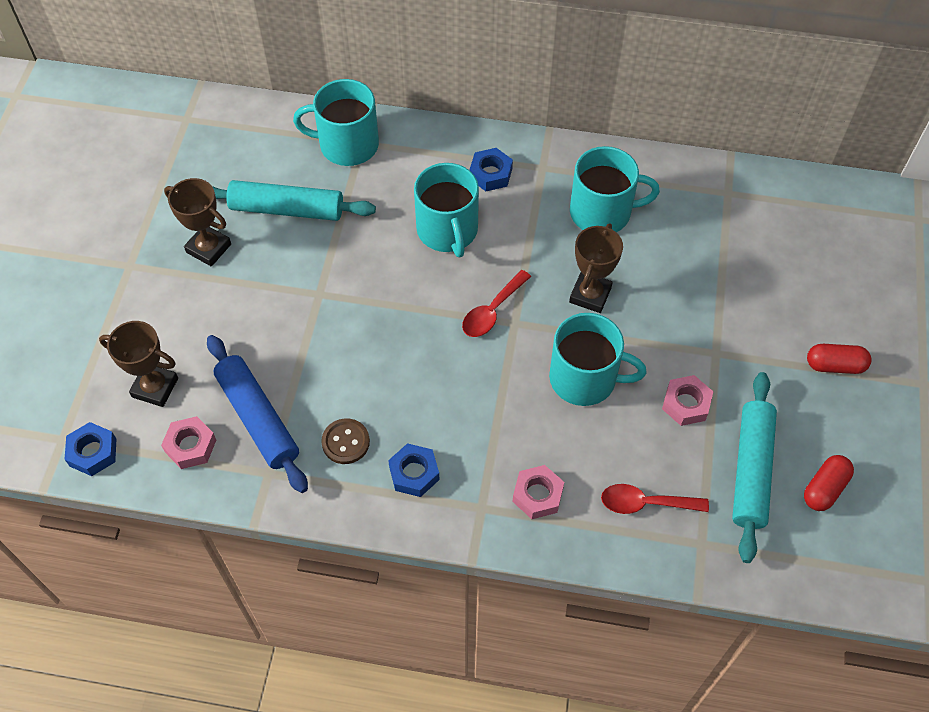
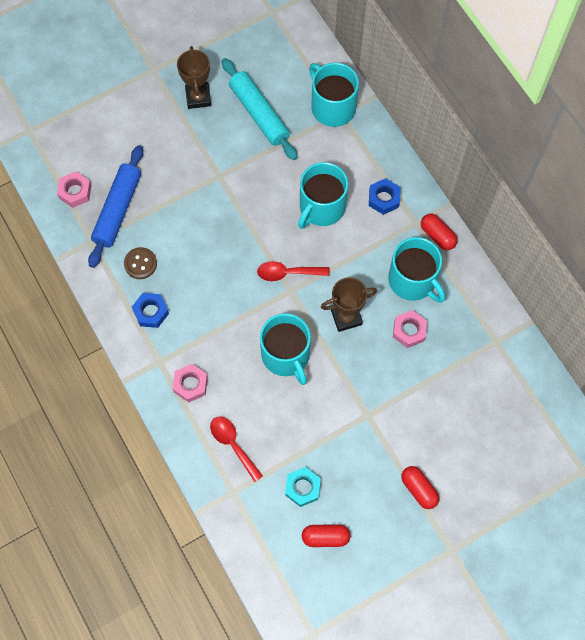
camera: 50 degrees right, 10 degrees up
(93, 452) = (33, 150): blue nut -> none
(155, 387) = (93, 146): brown trophy -> none
(573, 160) = (437, 235): none -> red capsule
(686, 404) = (317, 422): pink nut -> pink nut (409, 330)
(750, 470) = (302, 488): turquoise rolling pin -> turquoise nut

